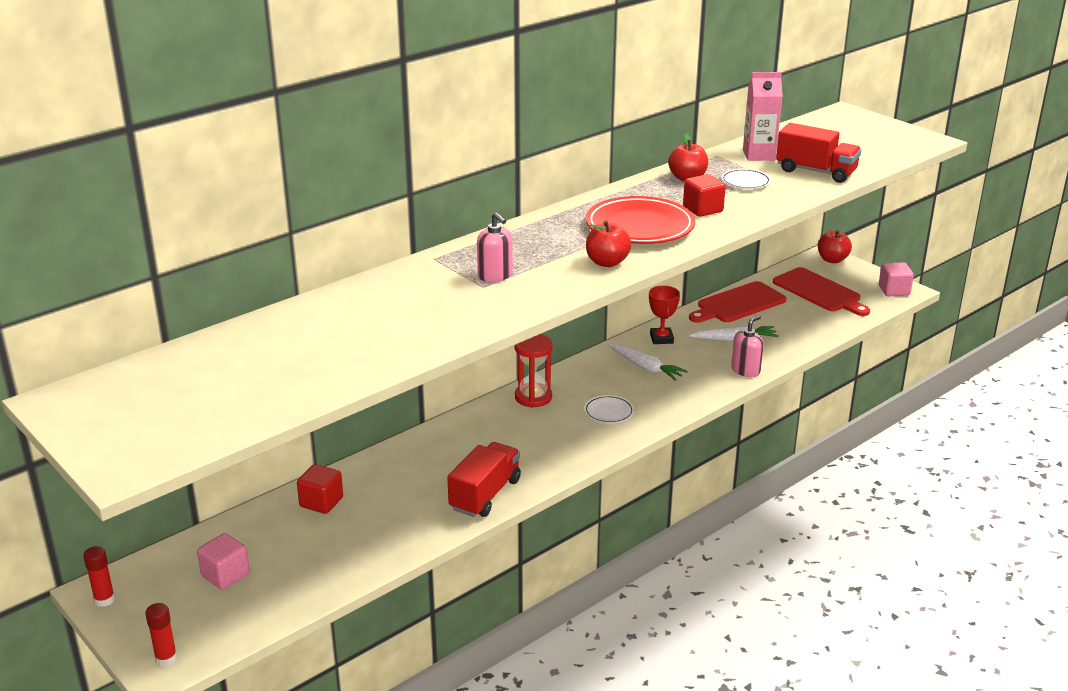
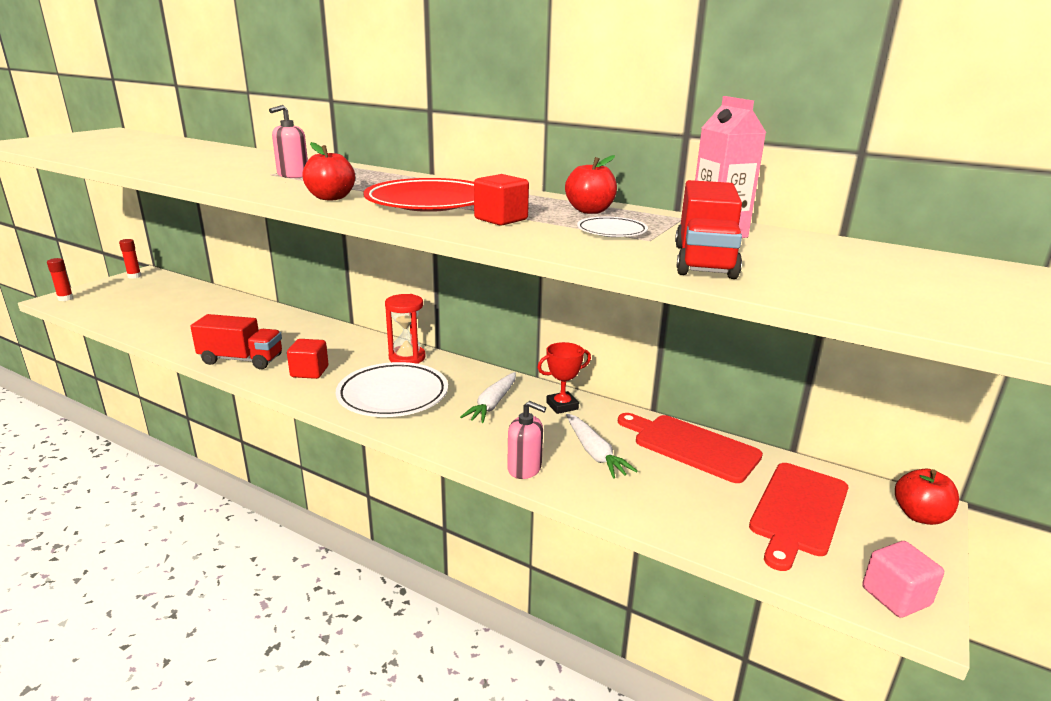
camera: 70 degrees right, 5 degrees down
(225, 575) = (150, 298): pink cube -> none
(321, 502) = (234, 309): red cube -> red cube (309, 372)
(609, 412) = (393, 395): white plate -> white plate, size x2.06

